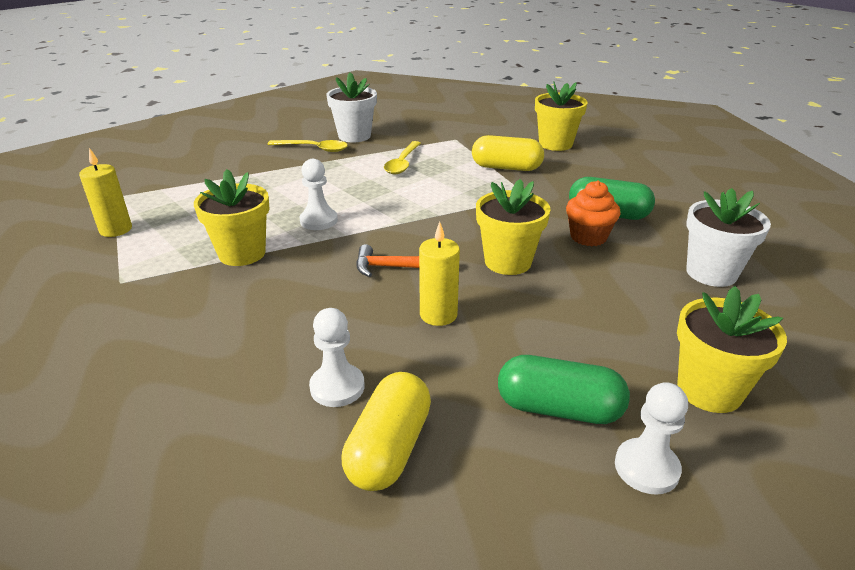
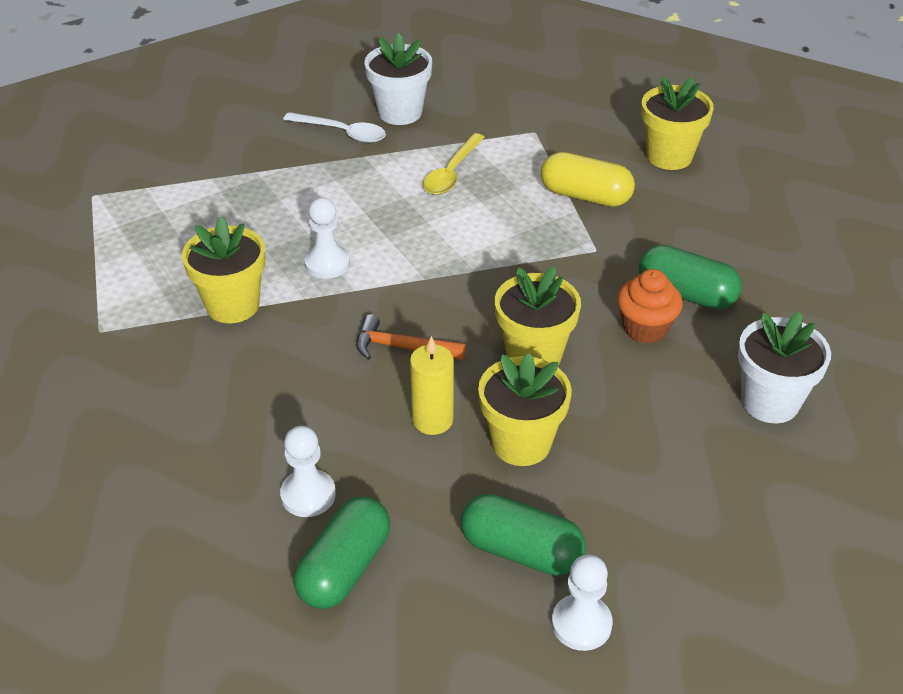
camera: 10 degrees right, 10 degrees up
(116, 229) = (94, 251): yellow candle -> none
(314, 149) = (342, 133): yellow spoon -> white spoon
(389, 448) = (344, 568): yellow capsule -> green capsule
(709, 390) = (685, 552): yellow flower pot -> yellow flower pot (521, 443)

